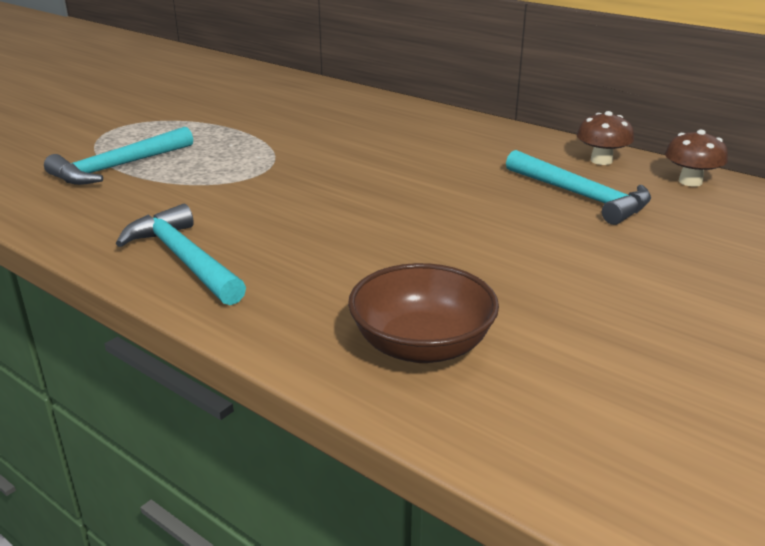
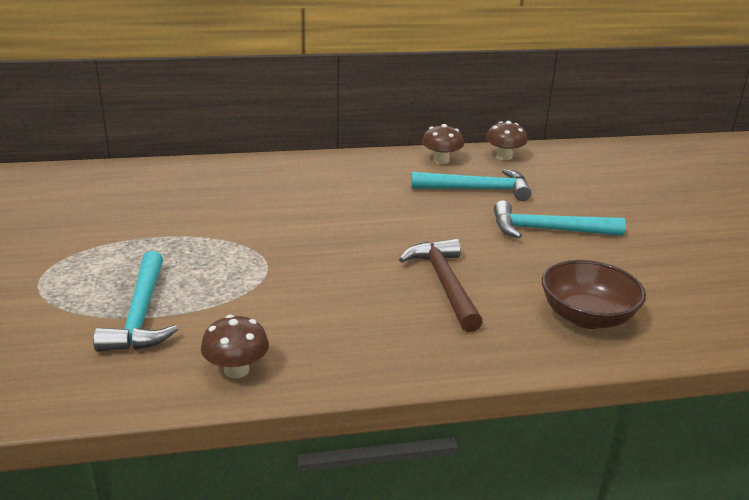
camera: 50 degrees left, 0 degrees up
(84, 223) = (236, 370): none -> brown mushroom
(184, 259) = (369, 349): turquoise hammer -> turquoise hammer (548, 230)
(354, 249) = (444, 284): none -> brown hammer

